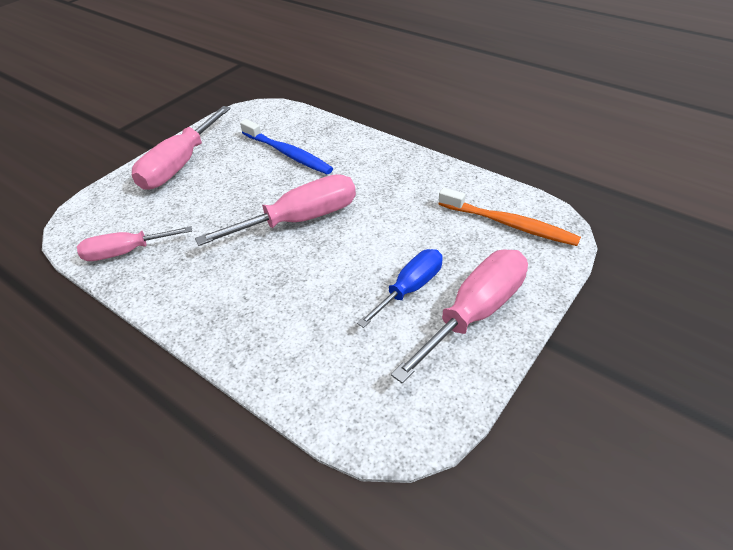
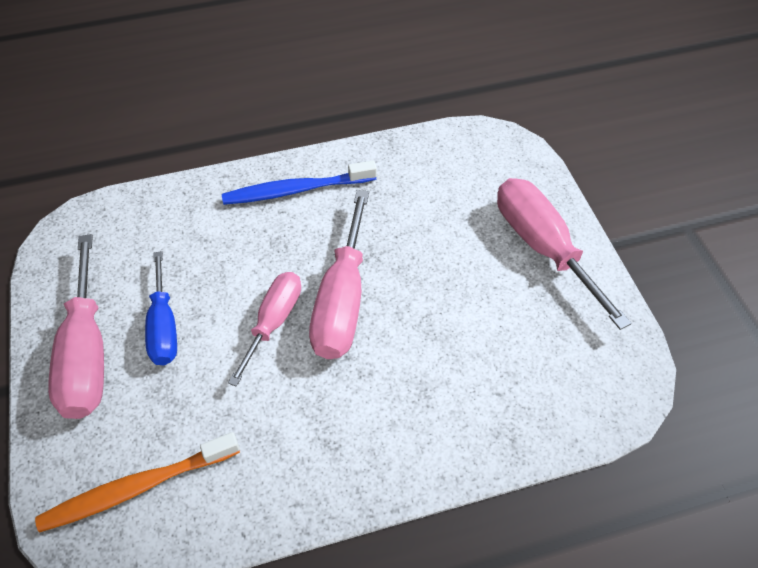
camera: 125 degrees right, 10 degrees up
(125, 252) = (420, 160): pink screwdriver -> pink screwdriver (274, 321)
(288, 153) = (480, 357): blue toothbrush -> blue toothbrush (296, 190)

